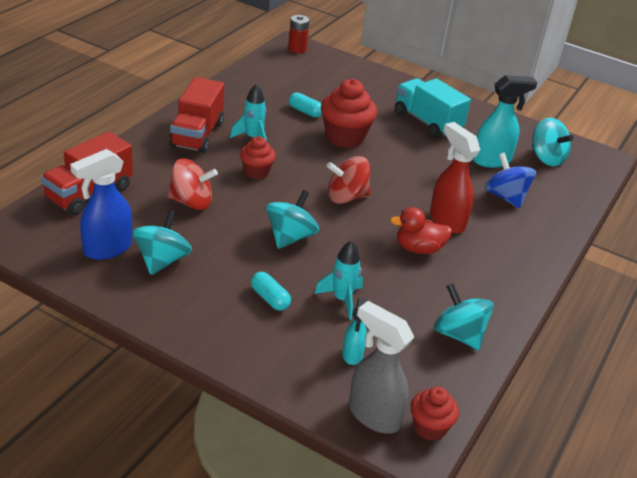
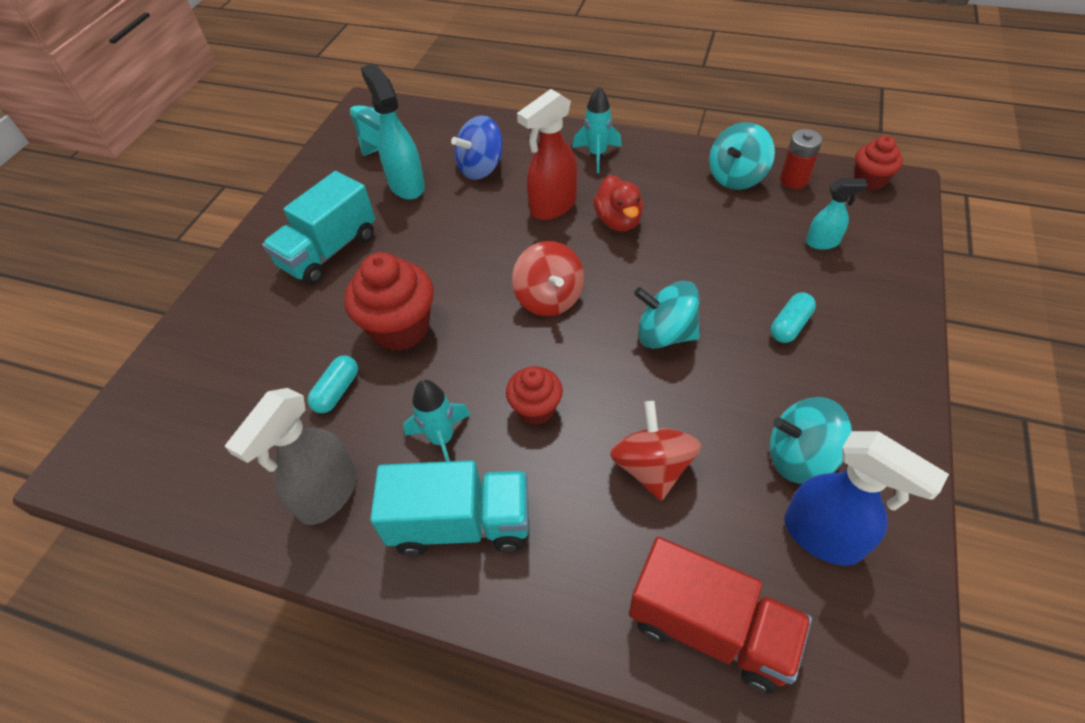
camera: 95 degrees left, 15 degrees up
(197, 135) = (461, 523): red truck -> turquoise truck
(297, 49) = (103, 456): red battery -> red battery (794, 180)
(342, 299) = (747, 265): turquoise rocket -> turquoise rocket (597, 155)
(373, 415) = (886, 215): grey spray bottle -> grey spray bottle (327, 495)

